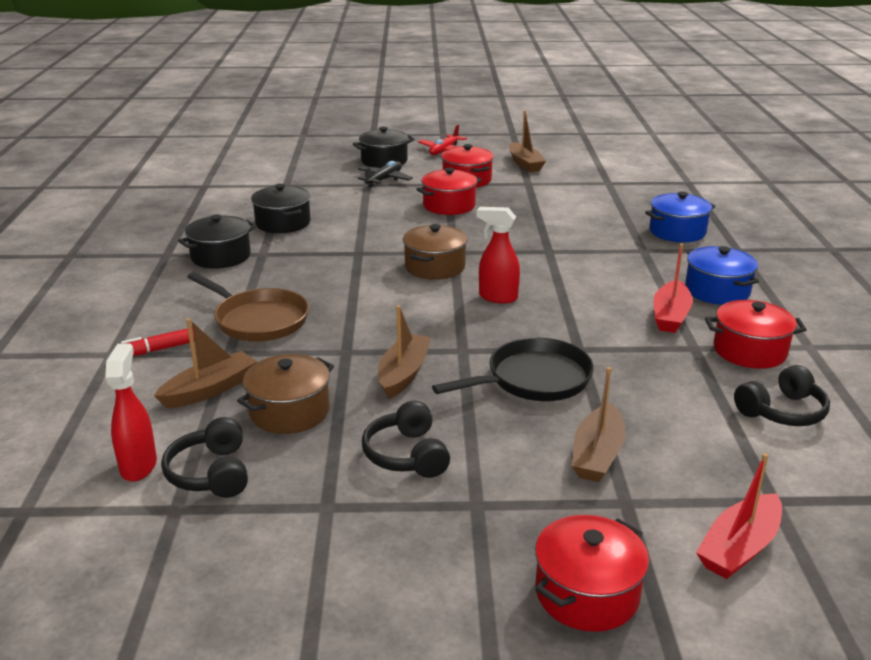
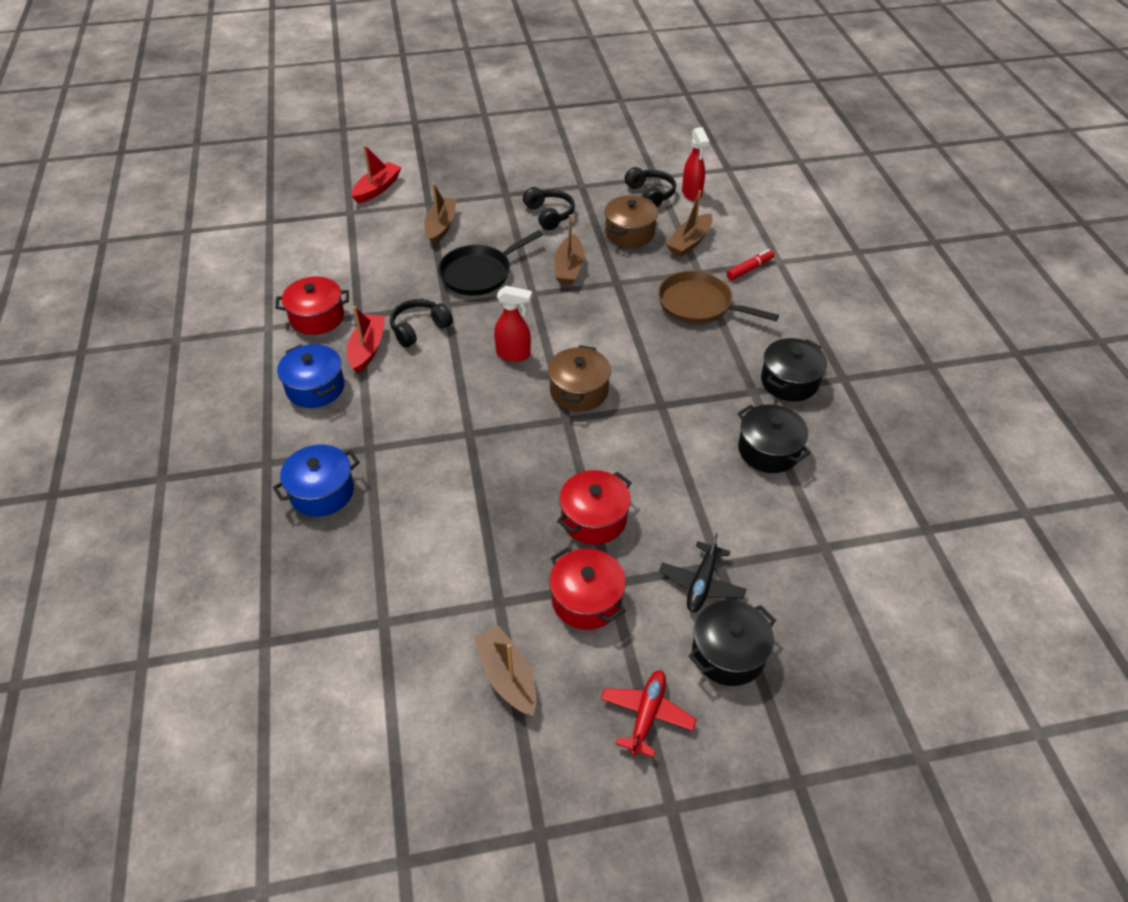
camera: 170 degrees right, 20 degrees up
(587, 593) = (452, 165): red pot -> none
(782, 411) = (318, 267): black headphones -> black headphones (419, 329)

